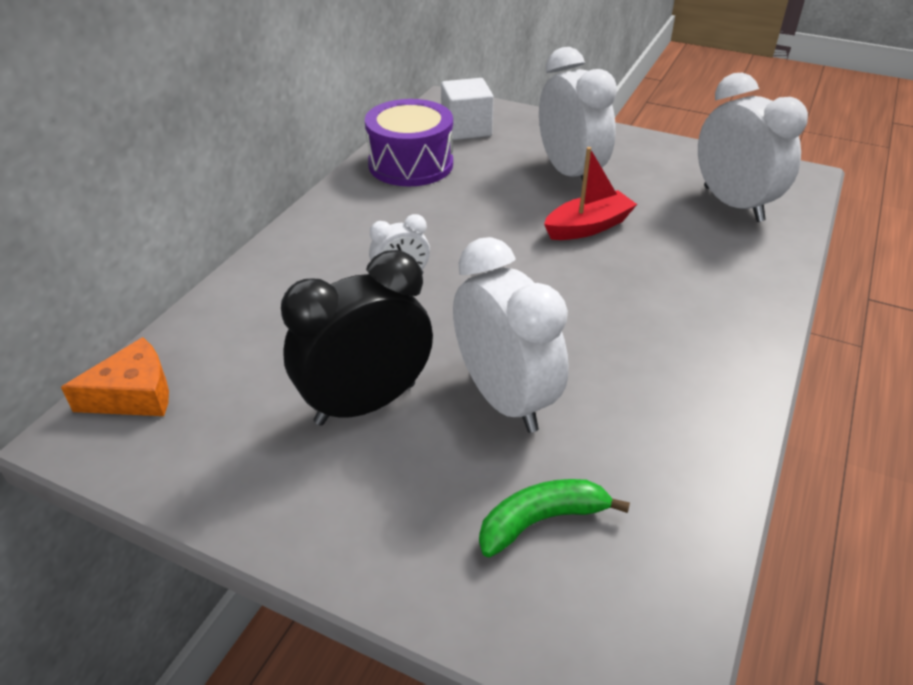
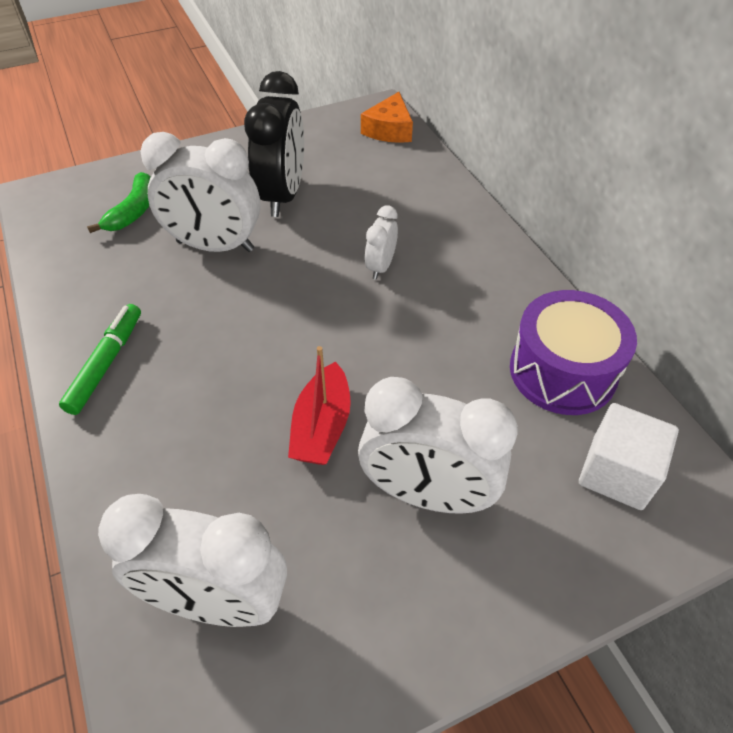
camera: 130 degrees right, 10 degrees up
(711, 361) = (106, 363): none -> green marker

